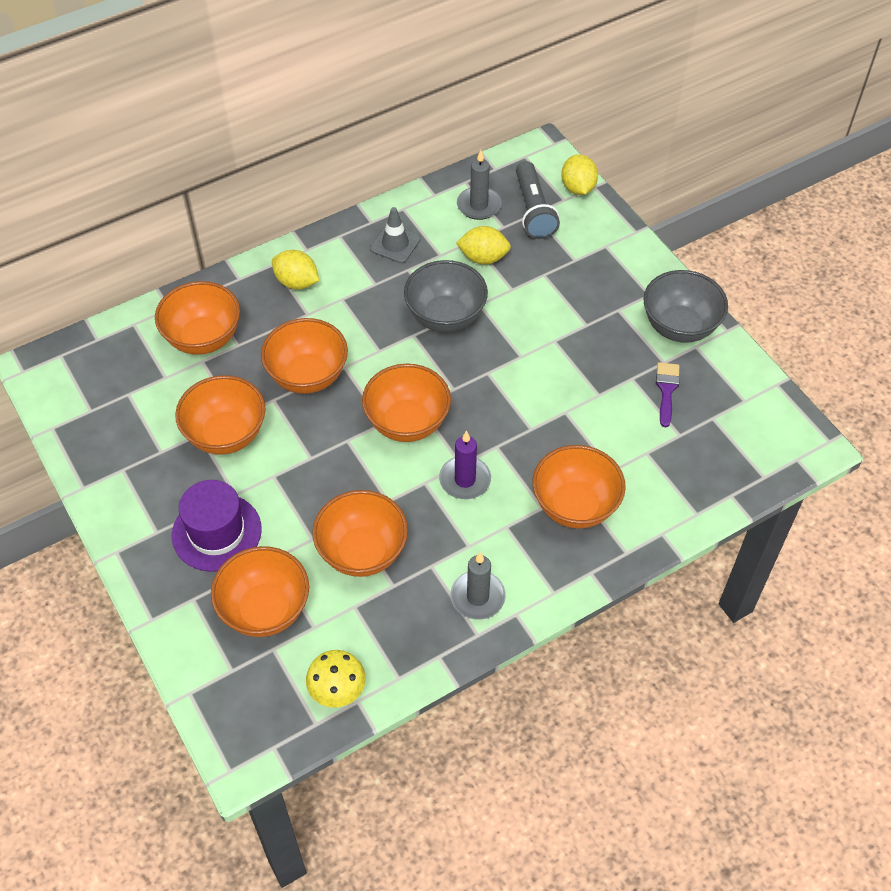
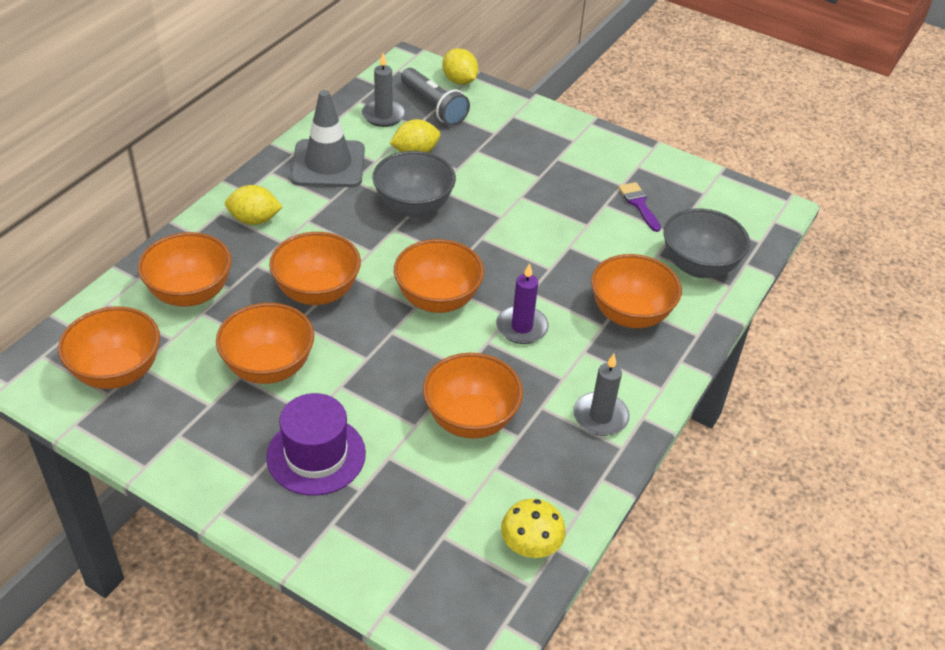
camera: 30 degrees left, 10 degrees down
(265, 610) = (411, 505): orange bowl -> orange bowl (117, 372)
(395, 244) = (328, 164): grey traffic cone -> grey traffic cone, size x1.72
(679, 327) = (615, 156): grey bowl -> grey bowl (698, 266)

